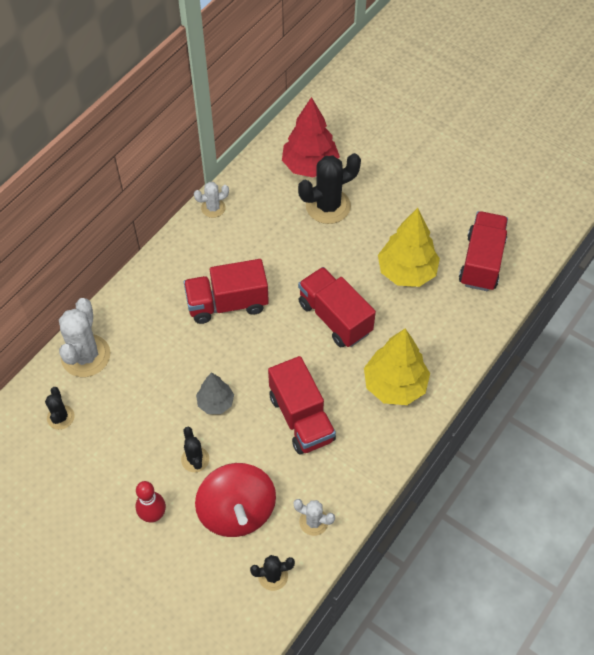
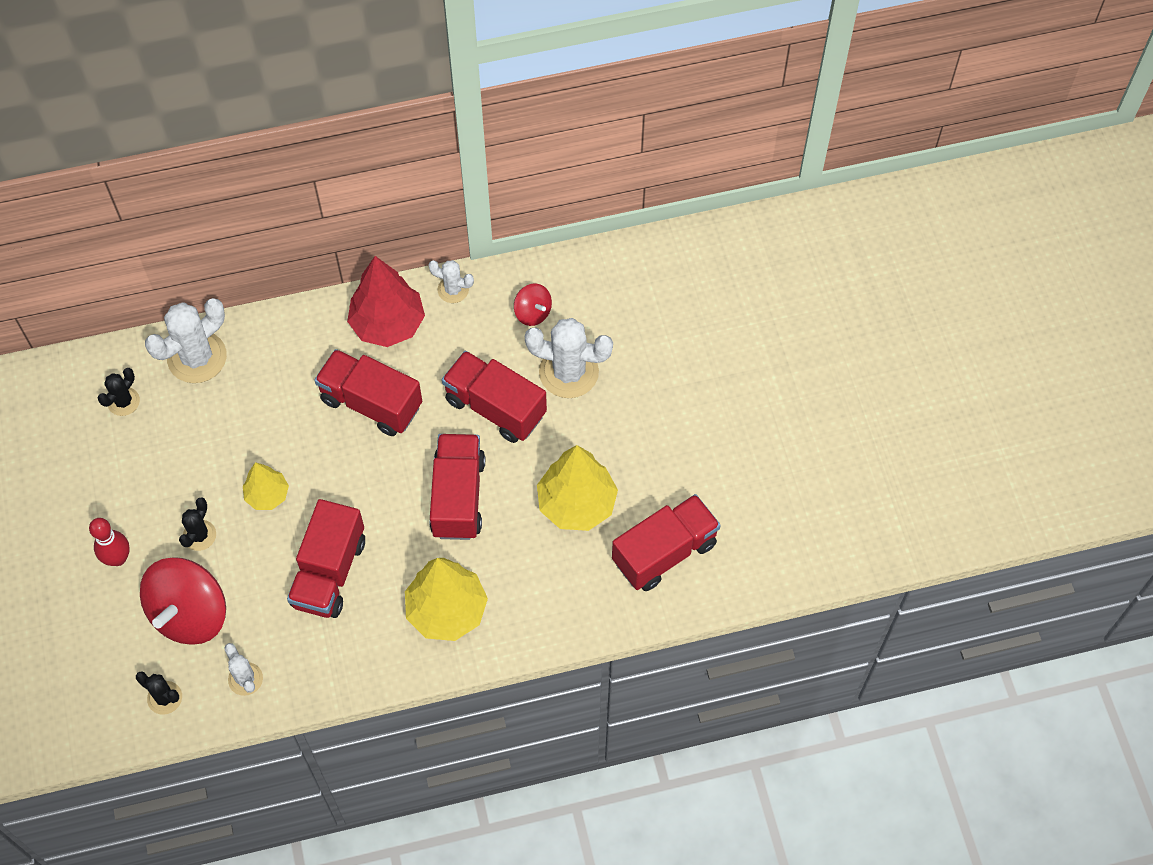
camera: 40 degrees right, 5 degrees up
(215, 403) = (267, 495): grey tree -> yellow tree
(274, 189) = (533, 313): none -> red spinning top
(305, 254) = (495, 407): none -> red truck
(310, 166) = (594, 313): red tree -> red tree (388, 324)
(328, 206) = (568, 372): black cactus -> white cactus

